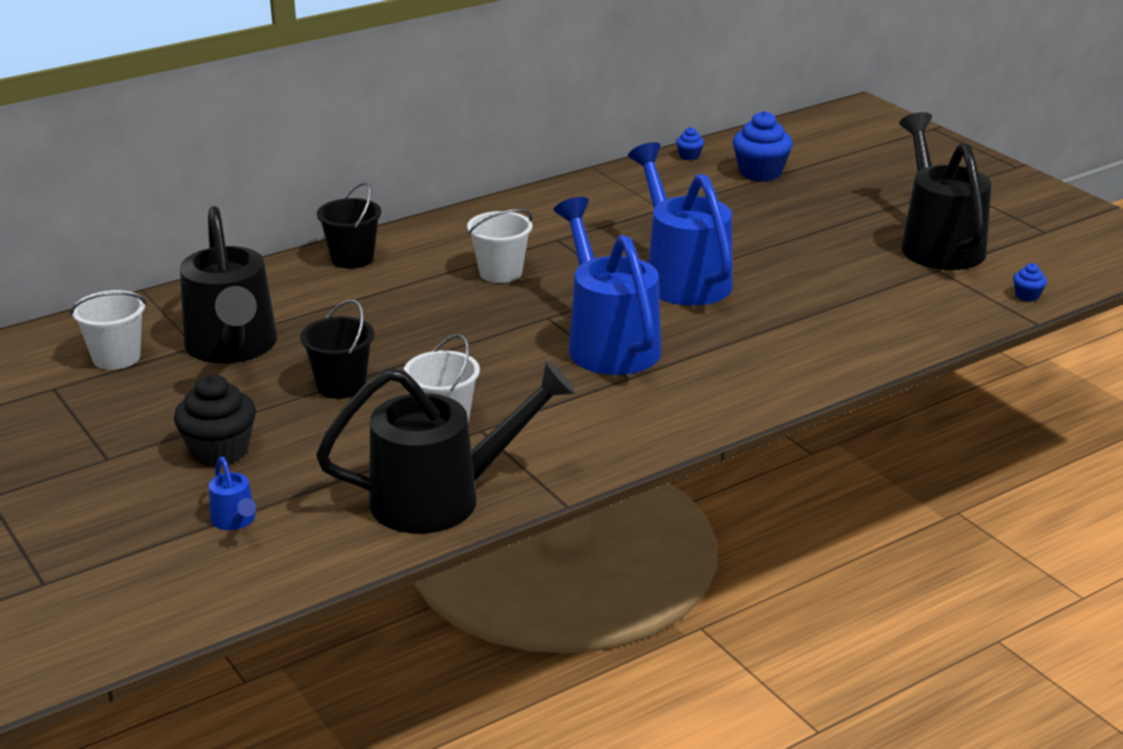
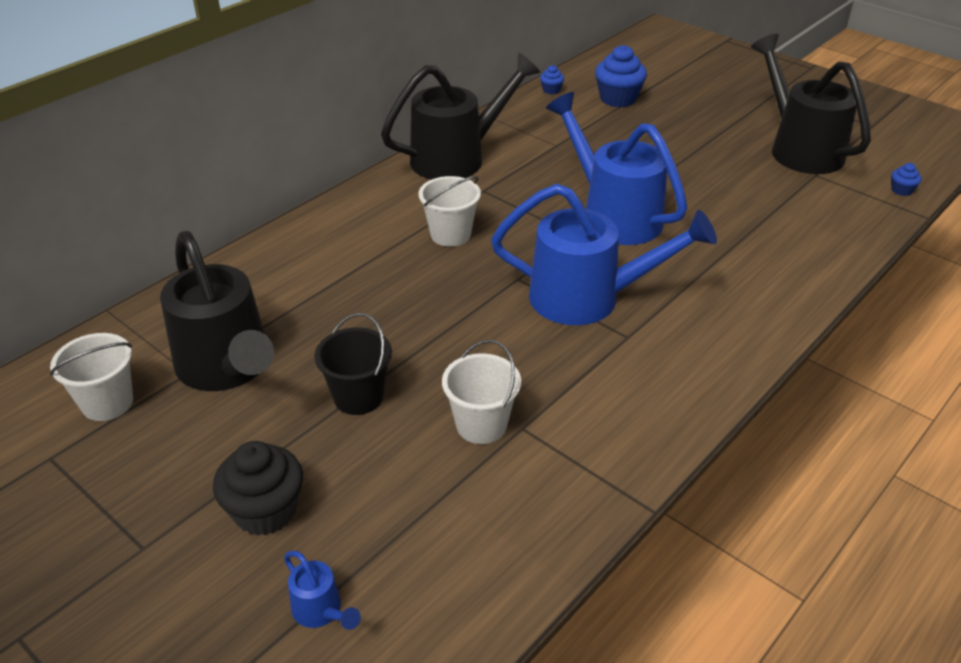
camera: 15 degrees left, 10 degrees up
(352, 258) = (304, 240): black bucket -> none
(442, 498) = (526, 528): black watering can -> black watering can (457, 158)
(609, 342) = (588, 298): blue watering can -> blue watering can turned 135 degrees clockwise

